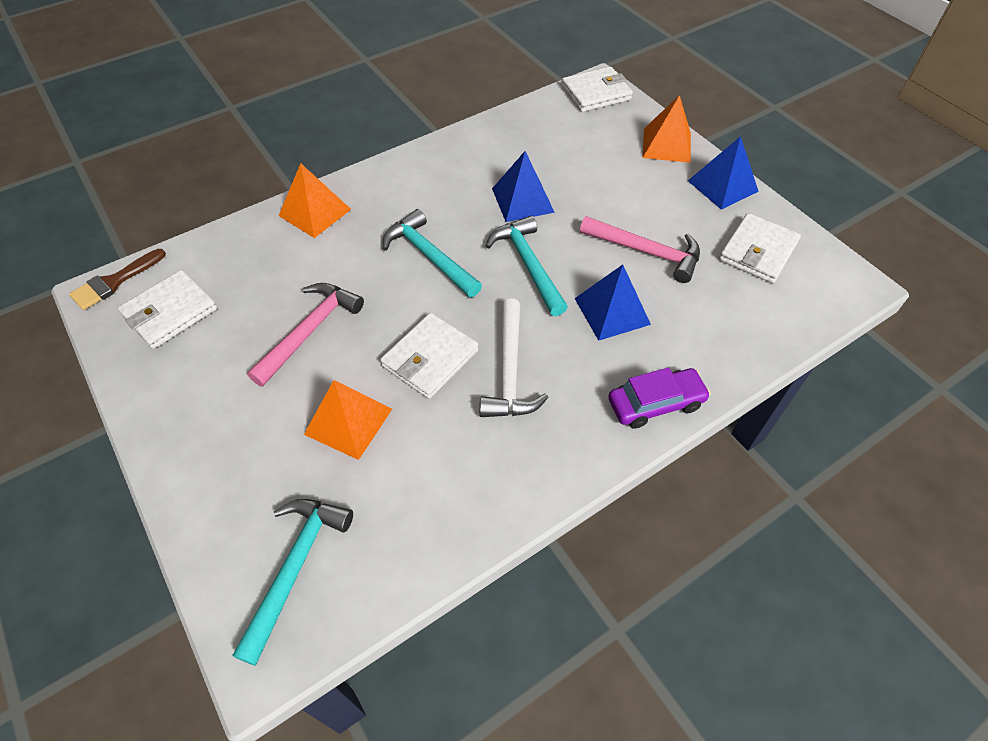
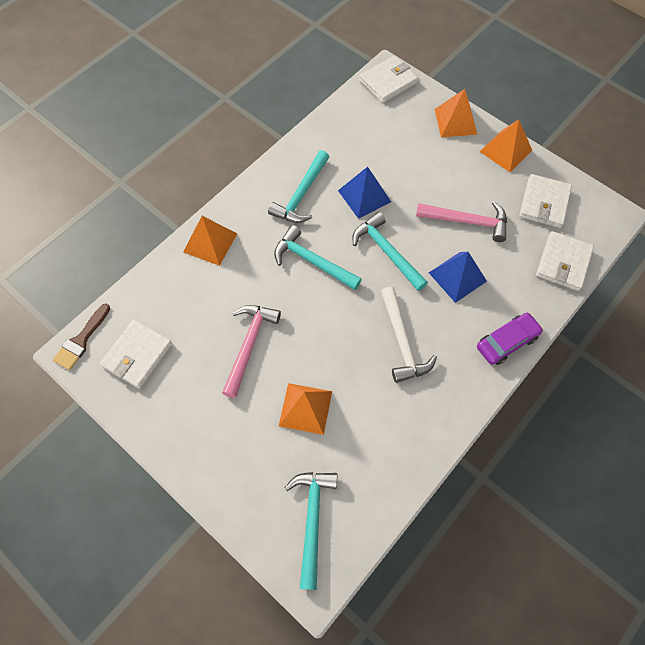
camera: 15 degrees left, 10 degrees up
(430, 358) = (344, 345): white wallet -> white wallet (563, 263)
(445, 185) = (301, 195): none -> turquoise hammer
(723, 186) = (506, 150): blue pyramid -> orange pyramid

